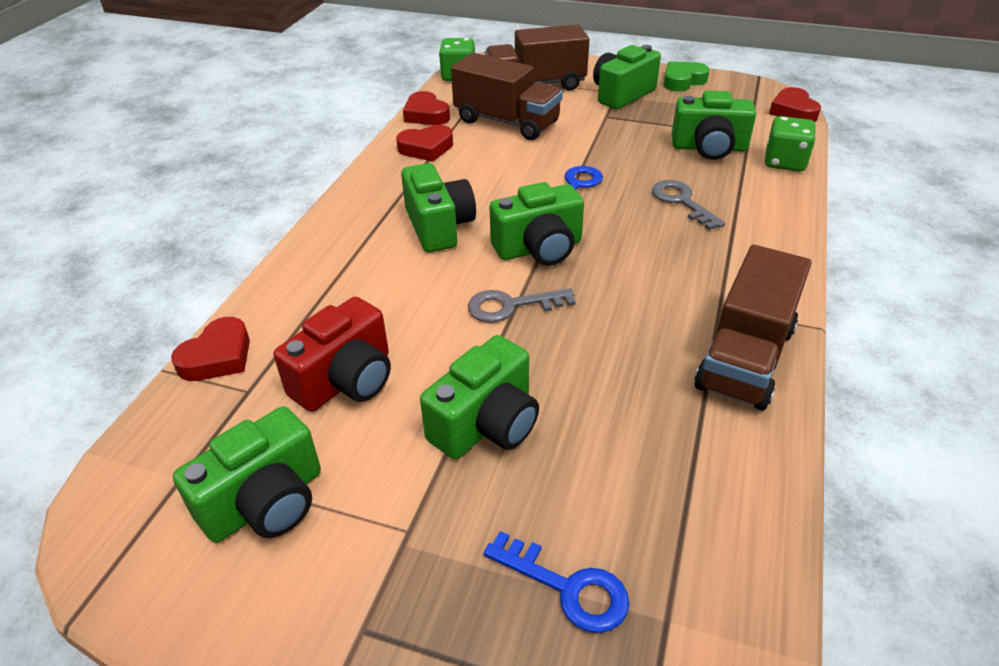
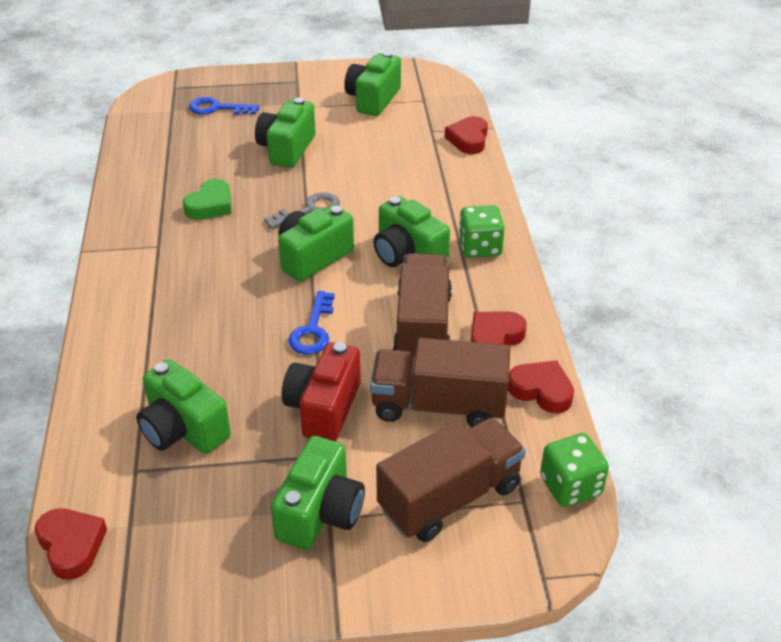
camera: 155 degrees right, 0 degrees up
(346, 380) = (381, 148): red camera -> red camera (323, 408)
(682, 202) = (202, 339): grey key -> none
(683, 81) = (240, 581): green heart -> green heart (210, 205)
(709, 148) = (183, 429): green camera -> green camera turned 120 degrees counterclockwise
(745, 358) = (138, 218): brown truck -> brown truck (423, 327)
(784, 162) = (93, 429): green dice -> green dice (480, 247)

